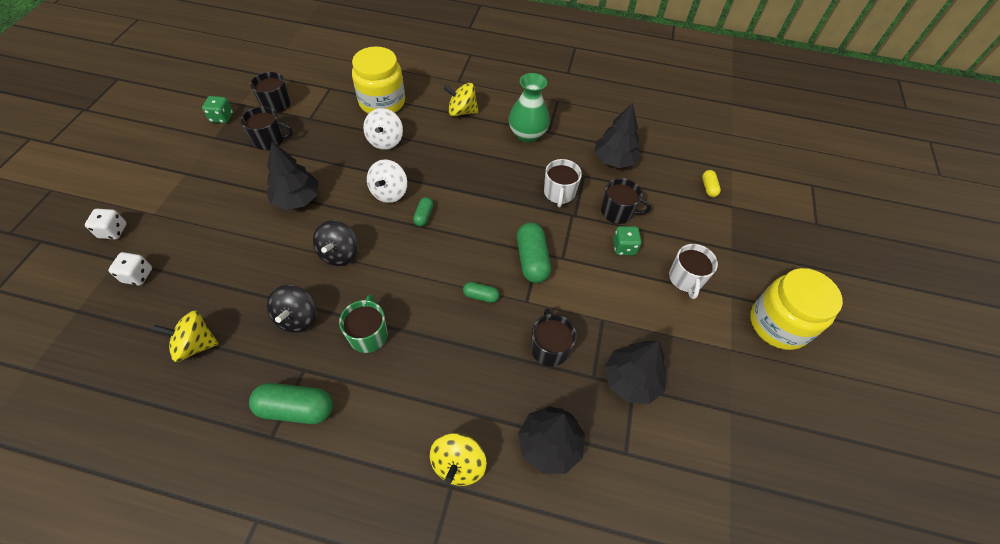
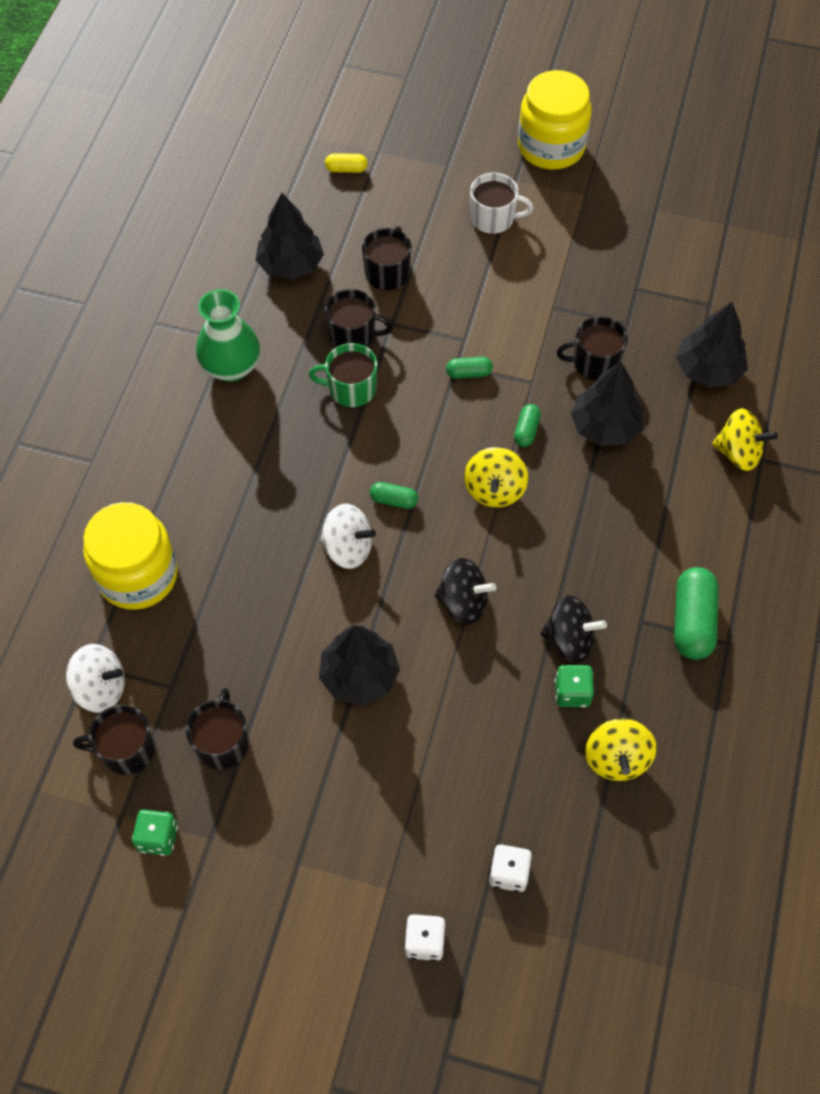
camera: 85 degrees left, 5 degrees up
(368, 334) = (588, 553): green mug -> green mug (351, 389)
(385, 141) = (235, 562): white spinning top -> white spinning top (101, 688)
(462, 112) = (171, 455): yellow spinning top -> yellow spinning top (494, 490)
(532, 260) = (469, 373): green capsule -> green capsule, size x0.53
(559, 193) = (353, 335): white mug -> black mug
(624, 247) = (447, 273): green dice -> green dice (572, 692)
(631, 380) = (629, 289): black tree -> black tree (605, 427)

